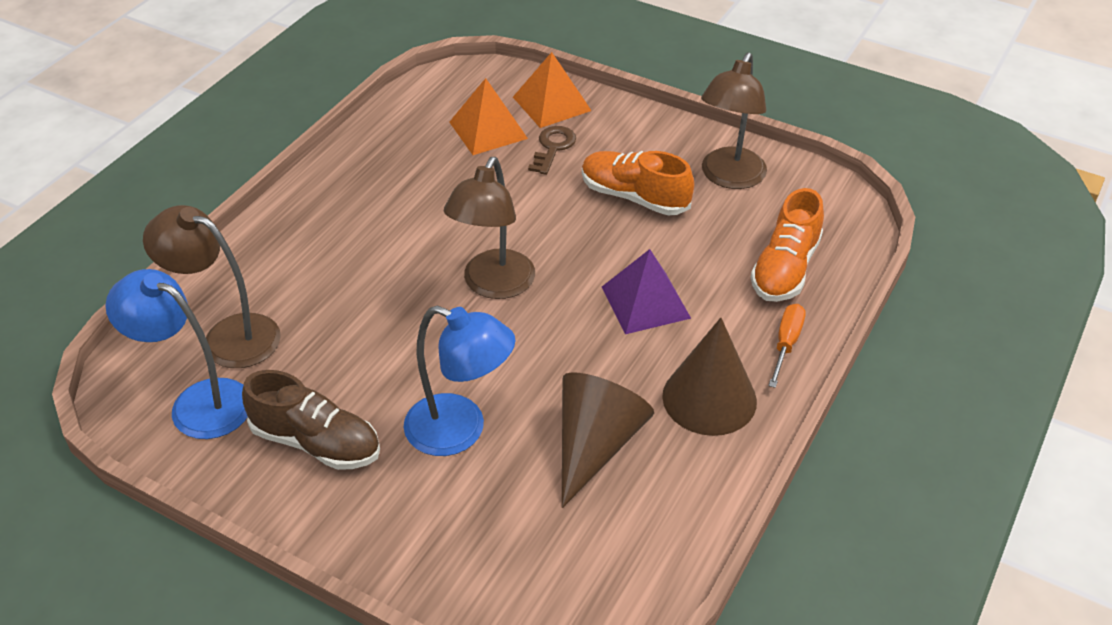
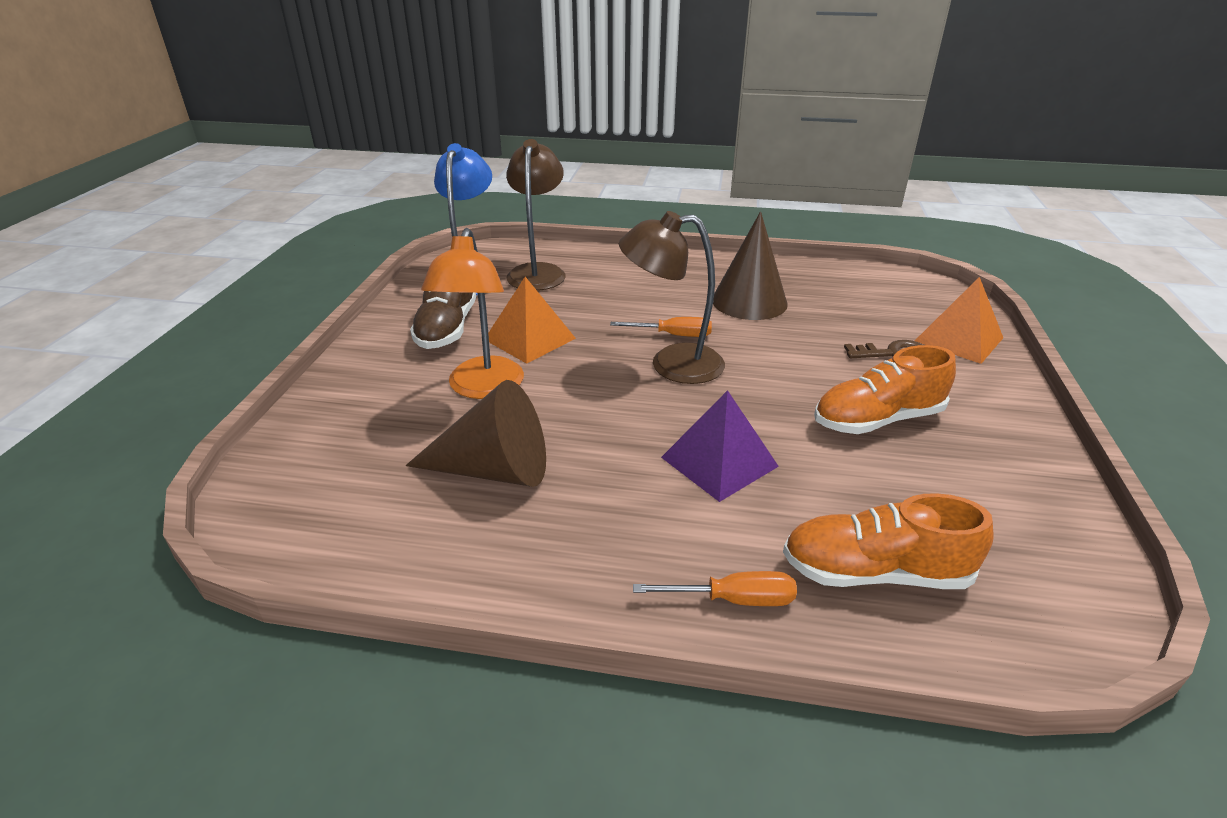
camera: 70 degrees right, 10 degrees down
(442, 268) = (673, 335): none -> orange screwdriver
(460, 431) = (483, 388): blue lamp -> orange lamp
(488, 130) = (876, 316): orange pyramid -> orange pyramid (530, 339)
(634, 197) = (877, 420): orange shoe -> orange shoe turned 120 degrees counterclockwise
(709, 398) = (598, 543): brown cone -> brown cone (749, 301)
(729, 177) = (994, 486): brown lamp -> none

